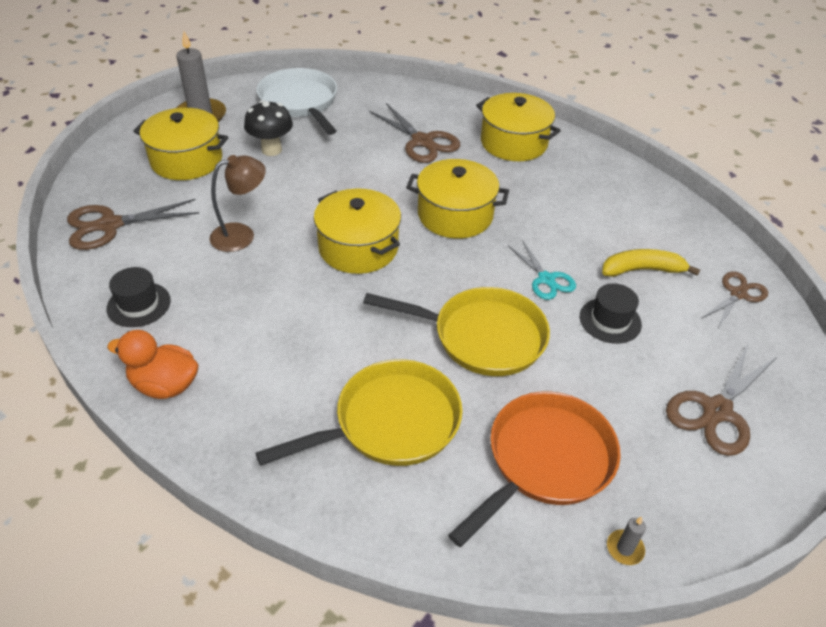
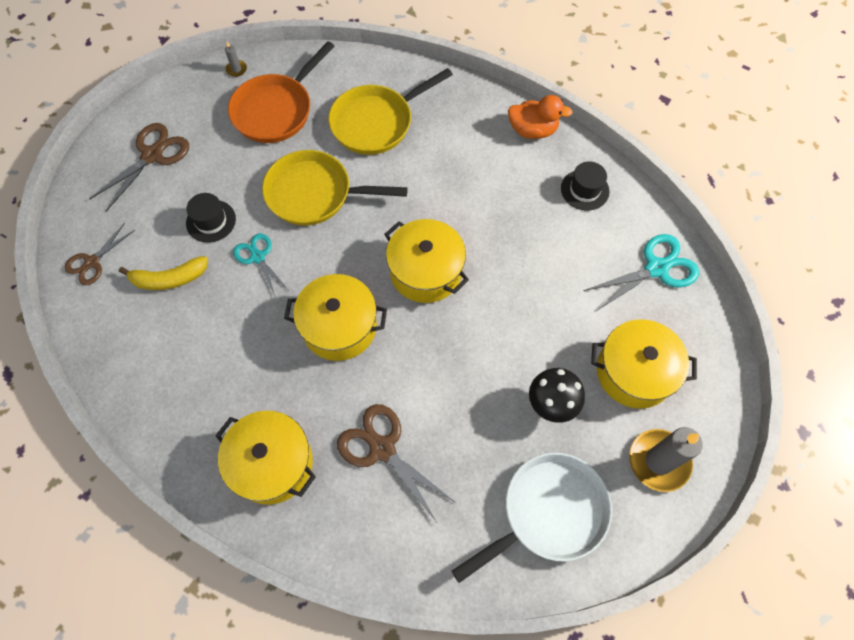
camera: 175 degrees right, 20 degrees up
(110, 225) = (656, 268): brown scissors -> turquoise scissors
(241, 235) = (534, 273): brown lamp -> none
(300, 102) = (549, 512): white pan -> white pan turned 90 degrees counterclockwise

